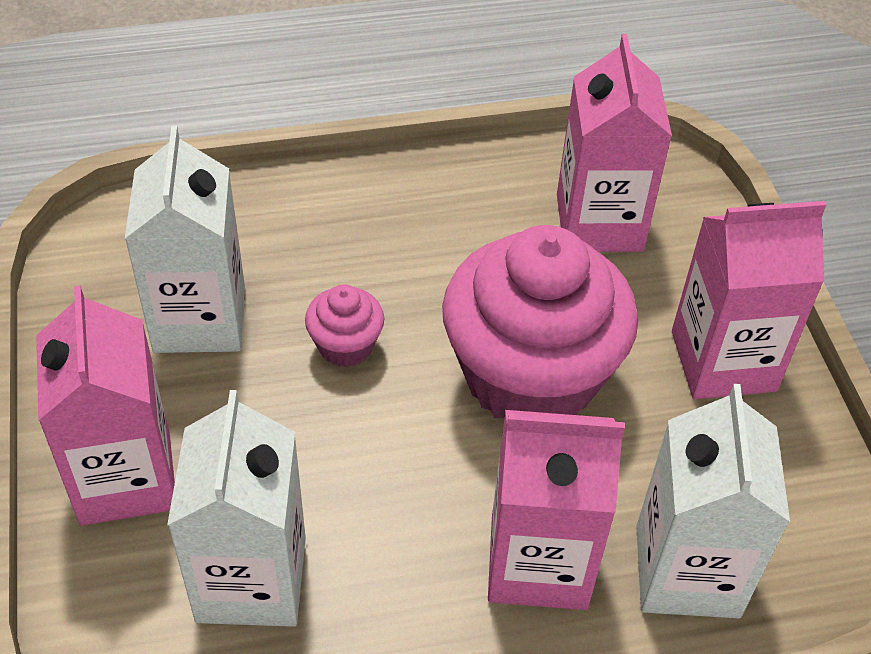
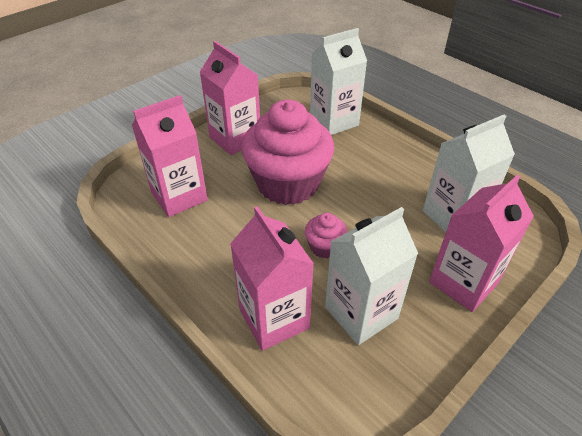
camera: 120 degrees left, 5 degrees down
(538, 562) = (365, 151): pink carton -> pink carton (274, 319)

